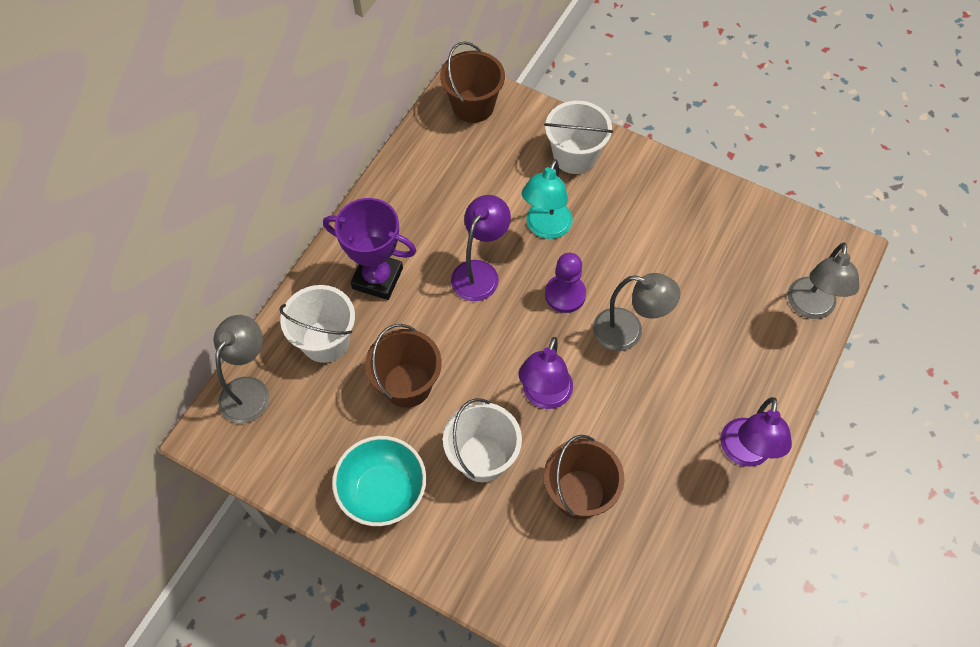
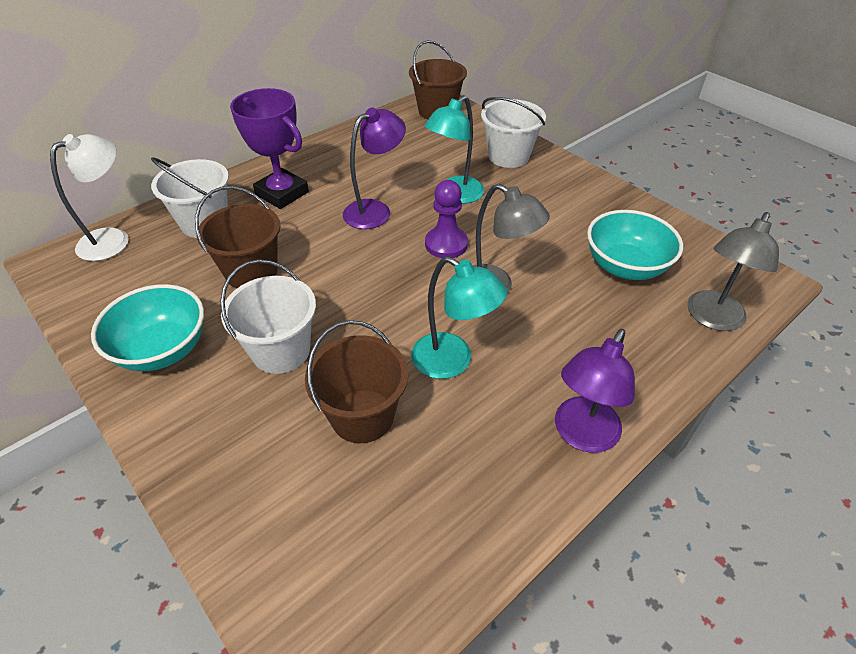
camera: 20 degrees right, 15 degrees down
(249, 390) = (113, 239): grey lamp -> white lamp
(544, 396) = (378, 317): purple lamp -> none
(625, 420) = (452, 362): none -> turquoise lamp
(727, 271) = (625, 266): none -> turquoise bowl

